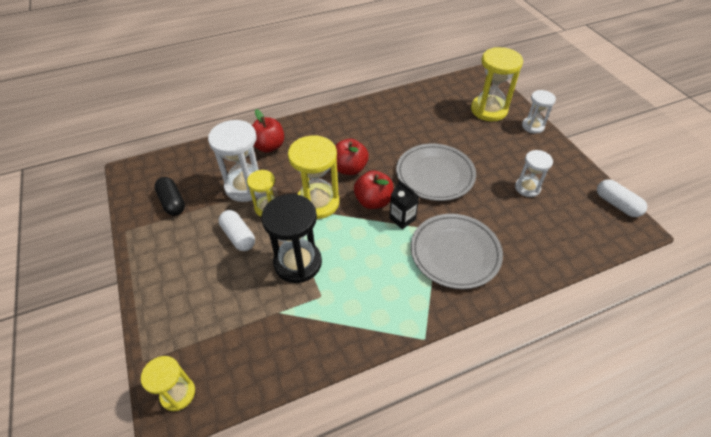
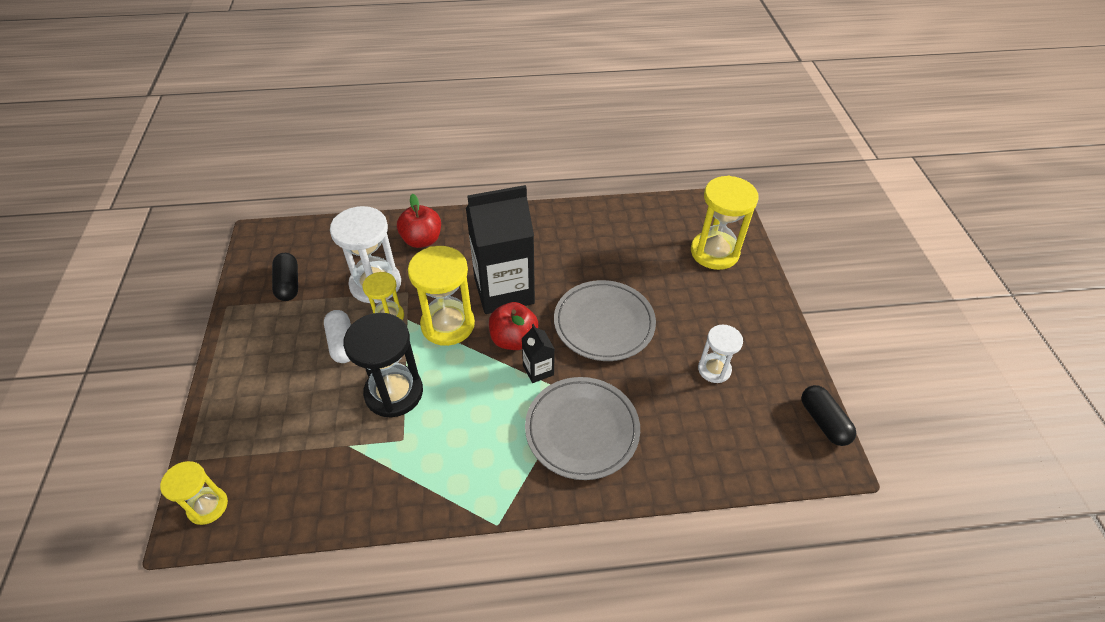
camera: 15 degrees right, 0 degrees up
(349, 168) = (504, 290): red apple -> black carton
(533, 126) = (762, 288): white hourglass -> none
(616, 204) = (823, 421): white capsule -> black capsule

